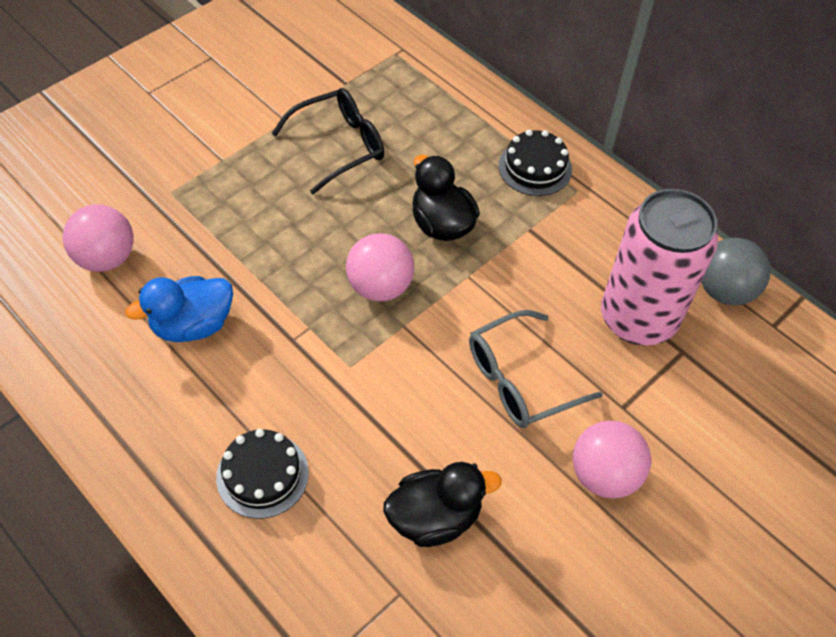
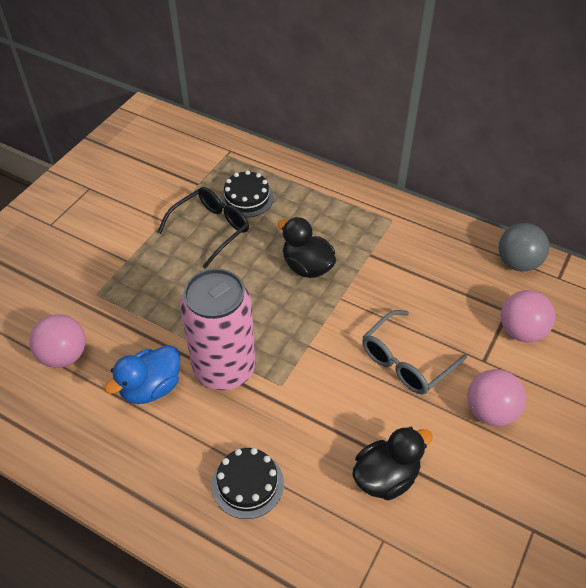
camera: 15 degrees left, 5 degrees down
(380, 287) = (280, 322): pink ball -> pink ball (521, 331)
(535, 167) = (356, 211): black cake -> black cake (247, 198)
(638, 318) = (468, 297): pink can -> pink can (224, 368)

